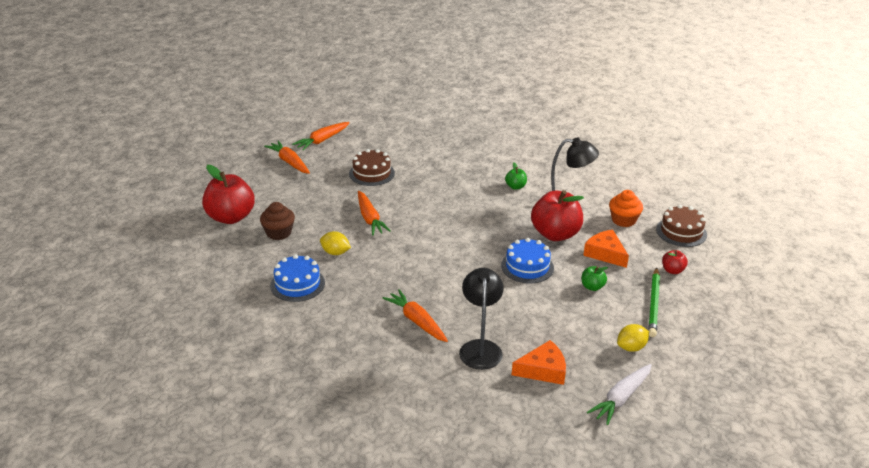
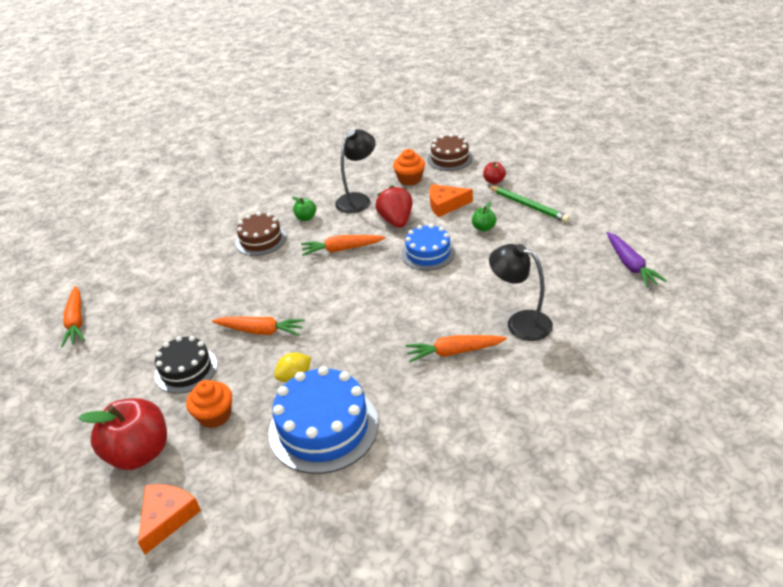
camera: 55 degrees left, 5 degrees up
(278, 233) = (215, 415): brown cupcake -> orange cupcake
(289, 162) = (86, 363): orange carrot -> orange carrot (341, 249)
(297, 284) = (323, 427): blue cake -> blue cake, size x1.60
(310, 203) = (186, 370): none -> black cake
(371, 173) = (183, 303): brown cake -> brown cake (261, 240)
(543, 370) = (572, 295): orange cheese -> orange cheese (167, 517)
(555, 234) = (396, 221): red apple -> red strawberry
(621, 398) = (630, 265): white carrot -> purple carrot
(631, 347) = (573, 237): yellow lemon -> none

